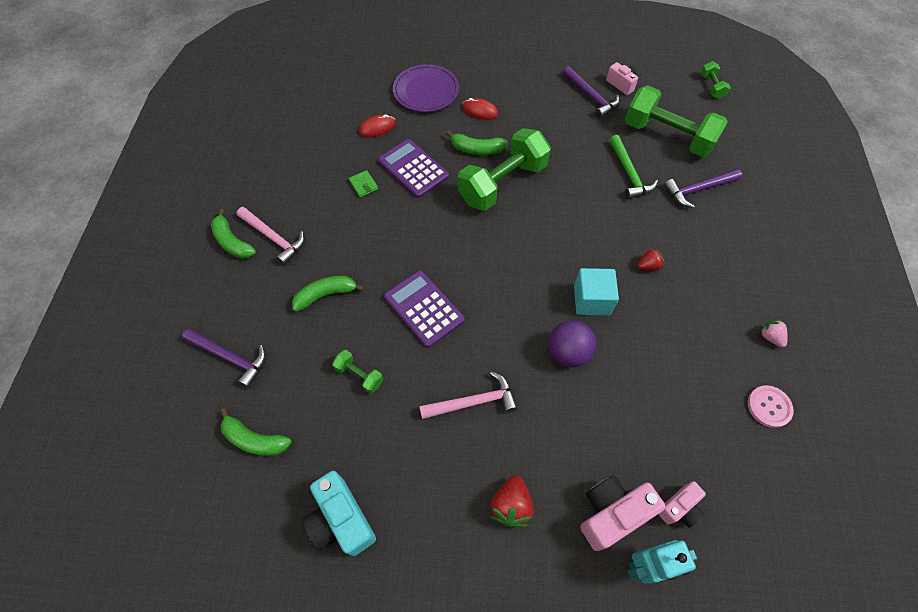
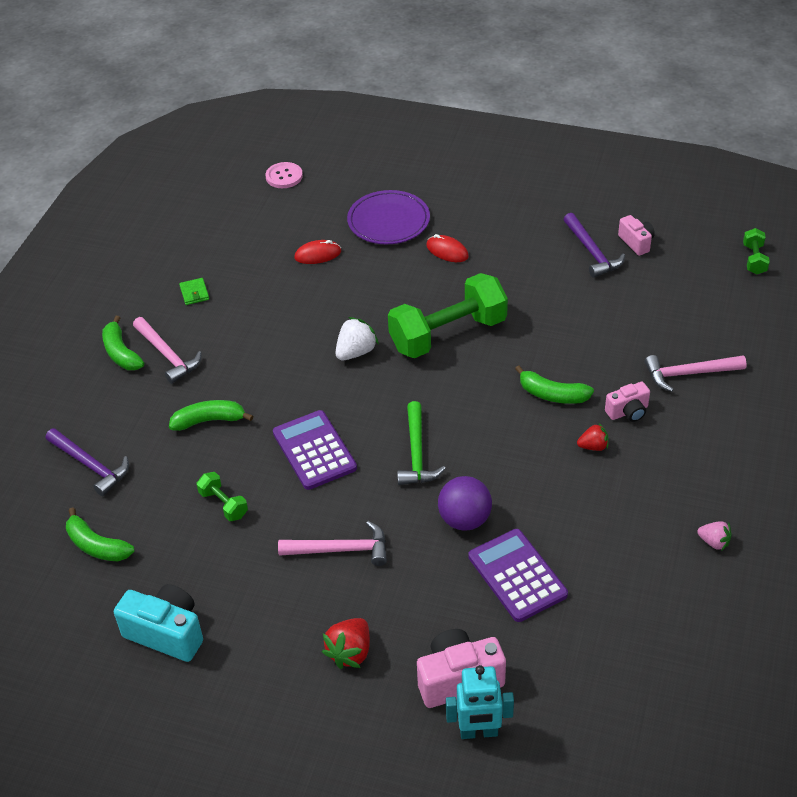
camera: 15 degrees right, 15 degrees down
(341, 520) = (166, 633): turquoise camera -> turquoise camera turned 135 degrees clockwise
(363, 185) = (284, 314): green wallet -> green wallet (194, 293)
(413, 169) = (346, 304): purple calculator -> purple calculator (517, 575)
(433, 210) = (356, 352): none -> white strawberry
(476, 149) = (429, 293): green banana -> green banana (552, 394)
(591, 300) = (511, 471): turquoise cube -> none
(629, 173) = (608, 344): green hammer -> green hammer (417, 453)
(667, 136) = (673, 309): green dumbbell -> none
(679, 508) = (536, 688): pink camera -> pink camera (628, 412)
(698, 190) = (688, 374): purple hammer -> pink hammer
(769, 407) = (682, 611): pink button -> pink button (284, 176)
(770, 337) = (714, 542): pink strawberry -> pink strawberry turned 135 degrees clockwise

